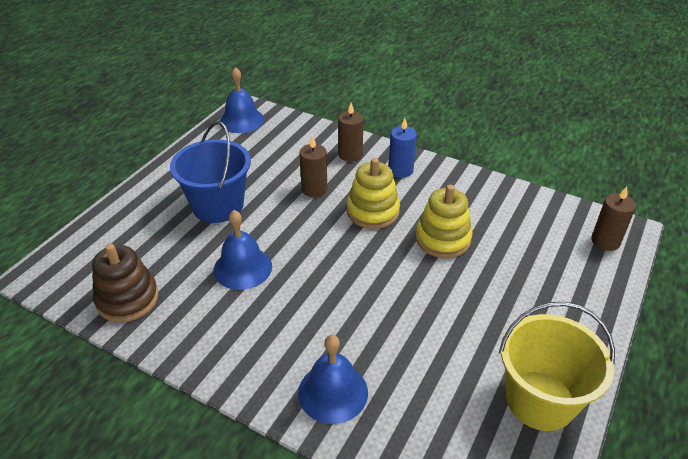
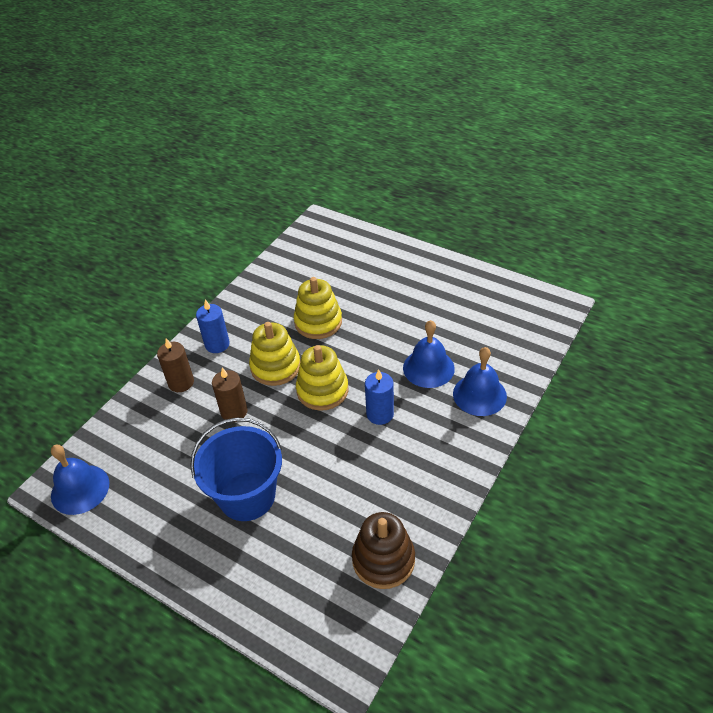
camera: 85 degrees left, 5 degrees up
(242, 268) = (344, 464): blue bell -> blue bell (428, 368)
(306, 294) = (380, 414): none -> blue candle
(340, 247) = (322, 390): none -> yellow stacking toy
(540, 400) = (475, 288): yellow bucket -> none
(605, 241) = (329, 234): brown candle -> none

